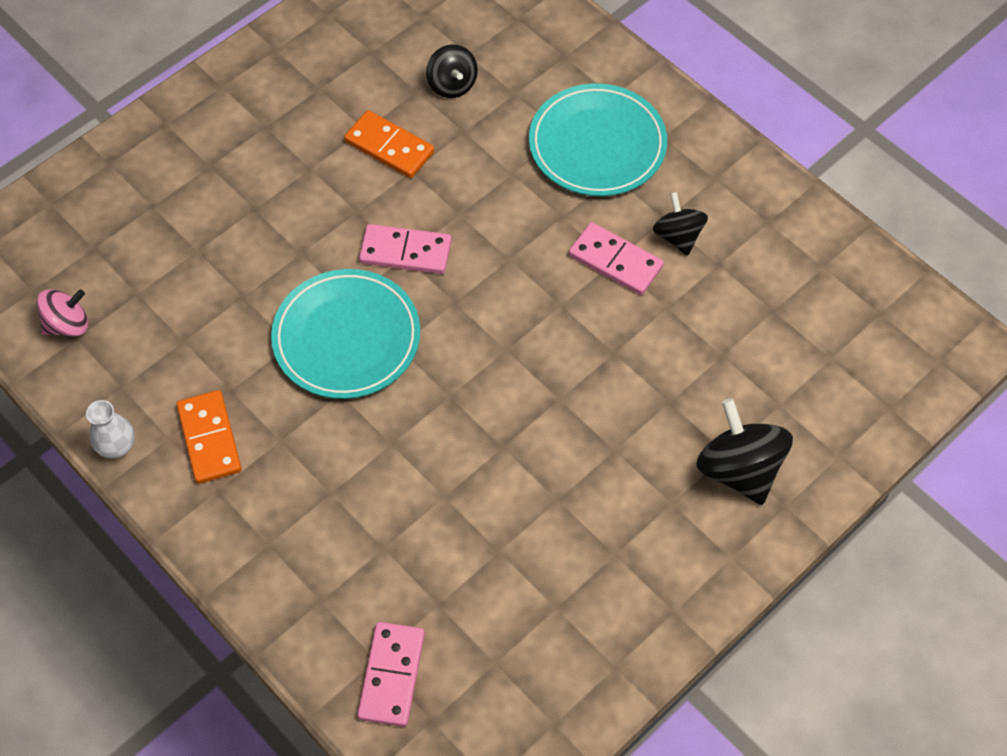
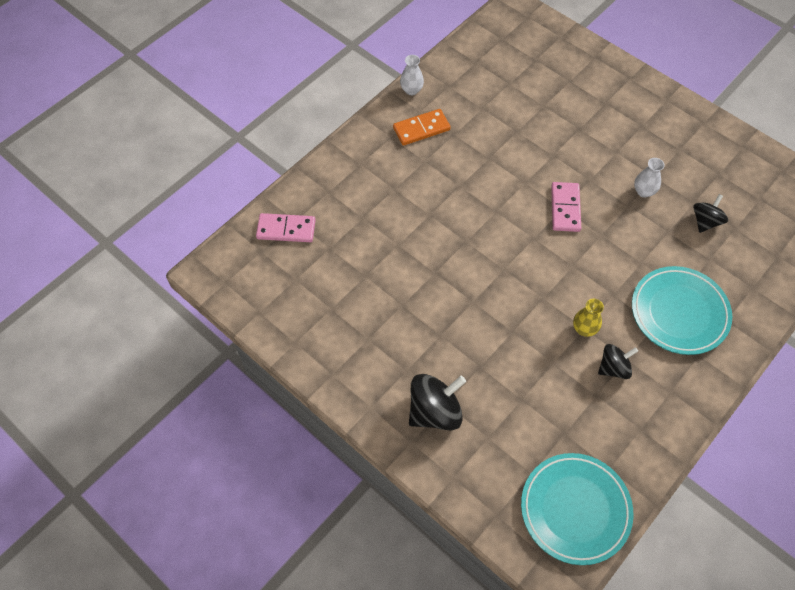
camera: 85 degrees right, 0 degrees up
(68, 325) = (483, 57): pink spinning top -> none
(346, 338) = (497, 185): turquoise plate -> turquoise plate (575, 509)
(389, 147) = (643, 191): orange domino -> white vase
(452, 84) = (705, 221): black spinning top -> black spinning top turned 150 degrees clockwise
(615, 261) = (584, 329): pink domino -> yellow vase

